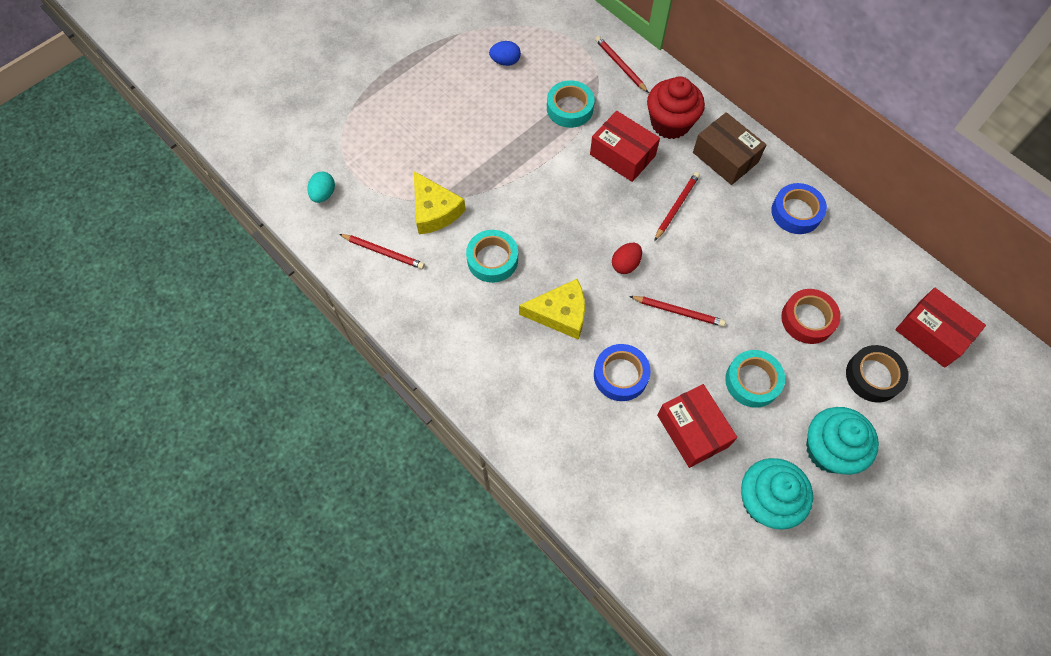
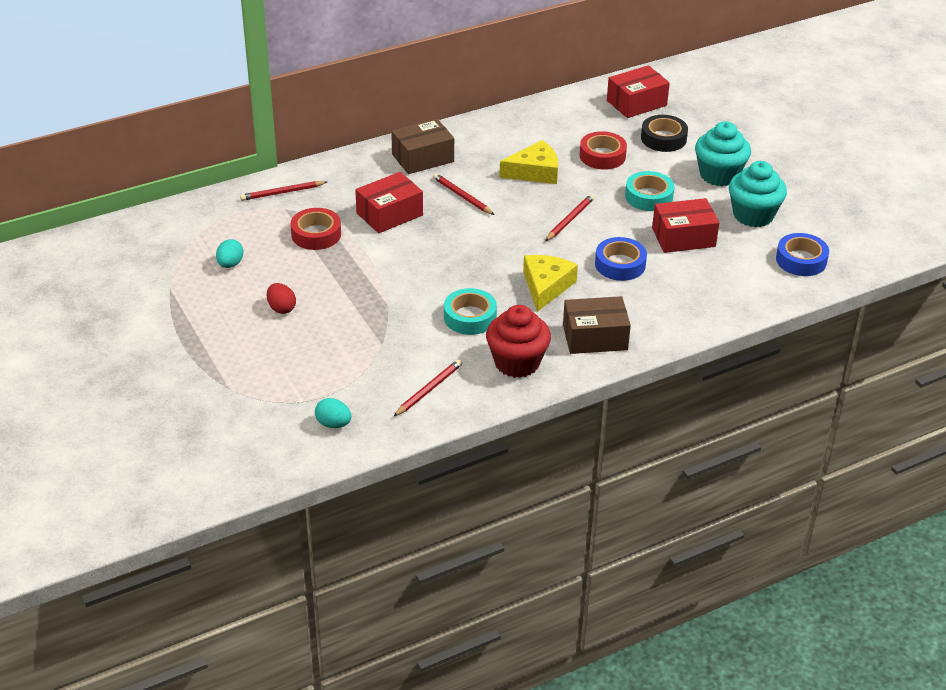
camera: 75 degrees left, 25 degrees down
(434, 210) = (394, 346): yellow cheese -> yellow cheese (534, 172)
(496, 374) = (595, 337): none -> brown box
(505, 61) = (230, 264): blue egg -> turquoise egg
(570, 108) = (316, 234): turquoise tape -> red tape
(625, 264) = (510, 238): red egg -> red egg (281, 308)
(670, 123) = (368, 179): red cupcake -> red cupcake (517, 362)
(796, 212) = (498, 136): blue tape -> blue tape (801, 260)

